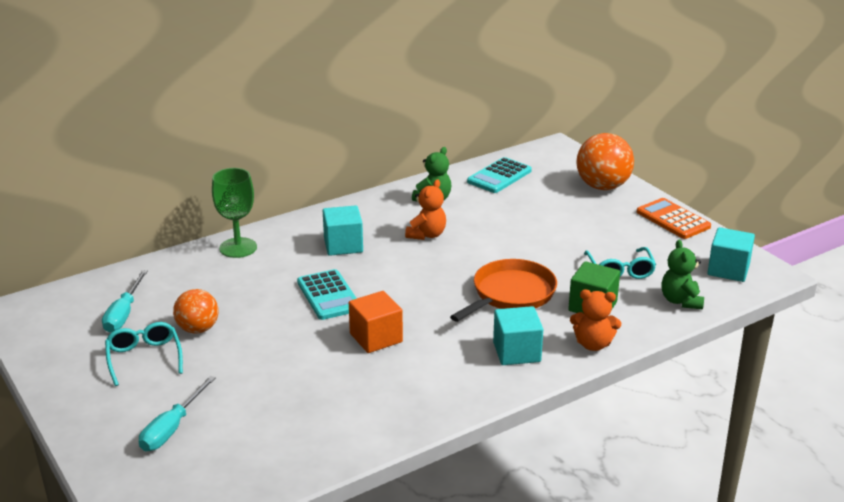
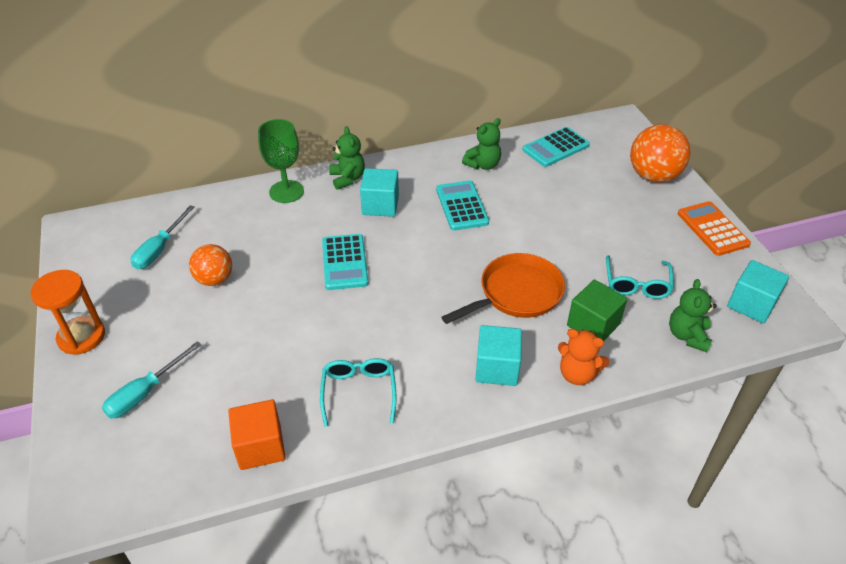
camera: 15 degrees right, 15 degrees up
(77, 397) = (81, 337): none -> orange hourglass
(144, 358) = (156, 304): turquoise glasses -> turquoise glasses (359, 392)
(298, 228) = (347, 178): none -> green teddy bear
(376, 338) = (369, 322): orange cube -> orange cube (260, 446)
(426, 235) = (462, 206): orange teddy bear -> turquoise calculator

